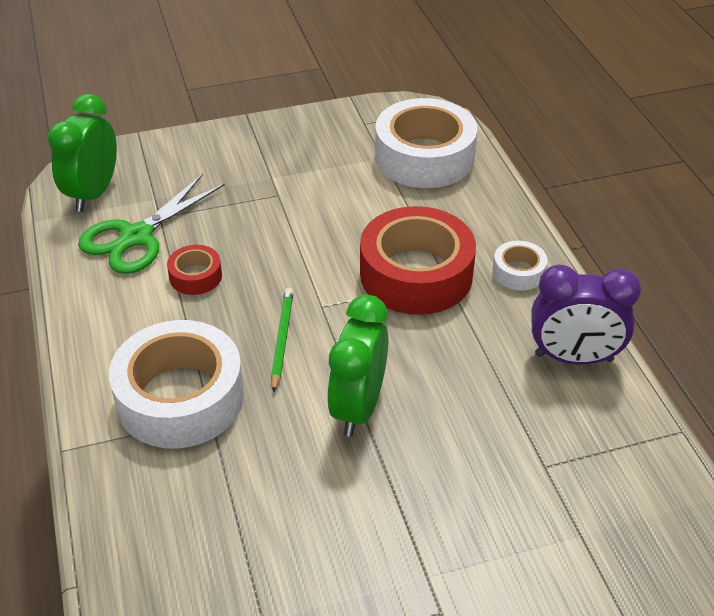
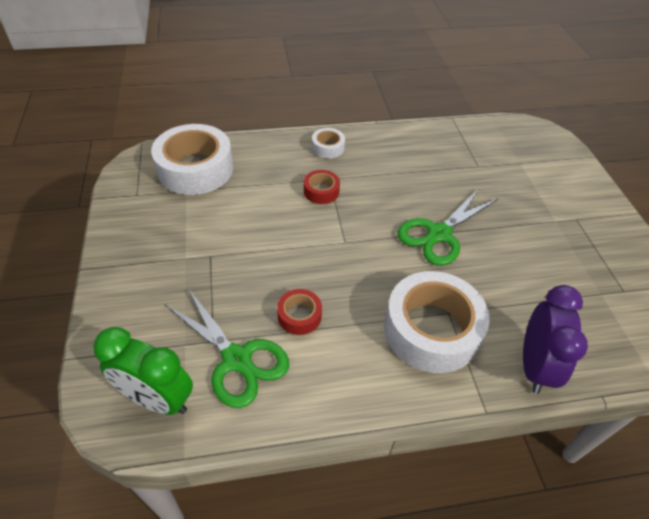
camera: 85 degrees left, 5 degrees up
(281, 339) = (376, 266): green pencil -> none
(358, 407) = (439, 234): green clock -> green scissors
(416, 274) = (321, 191): red tape -> red tape, size x0.46
(573, 358) = (401, 141): purple clock -> purple clock (534, 366)

